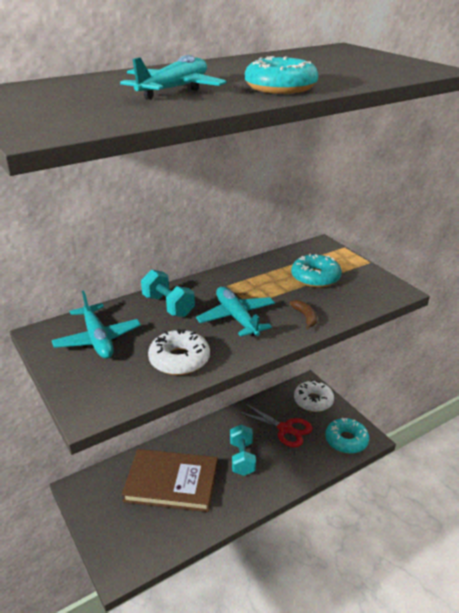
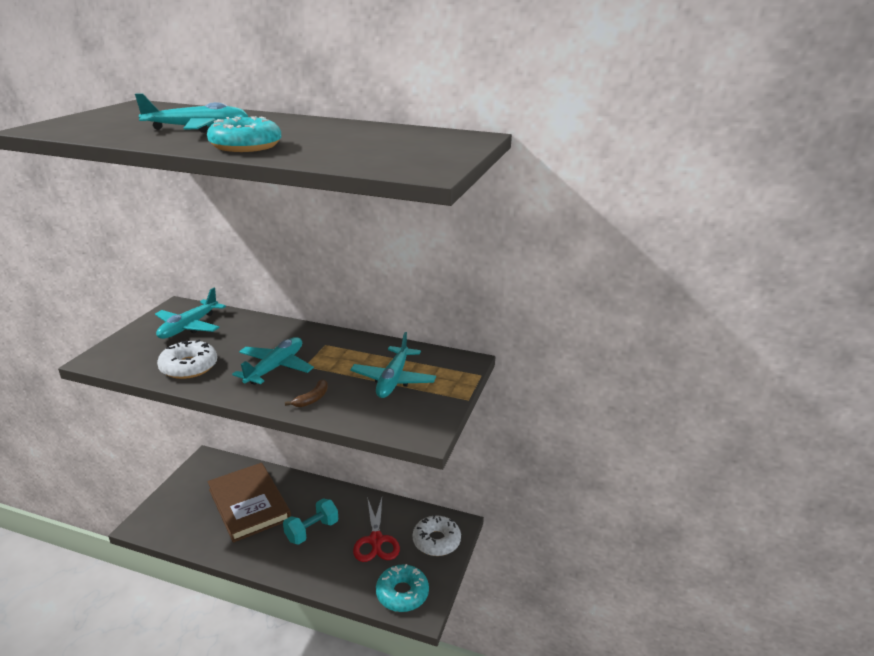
camera: 50 degrees right, 5 degrees down
(168, 306) = (263, 333): turquoise dumbbell -> none
(315, 277) = (393, 380): turquoise donut -> turquoise plane

